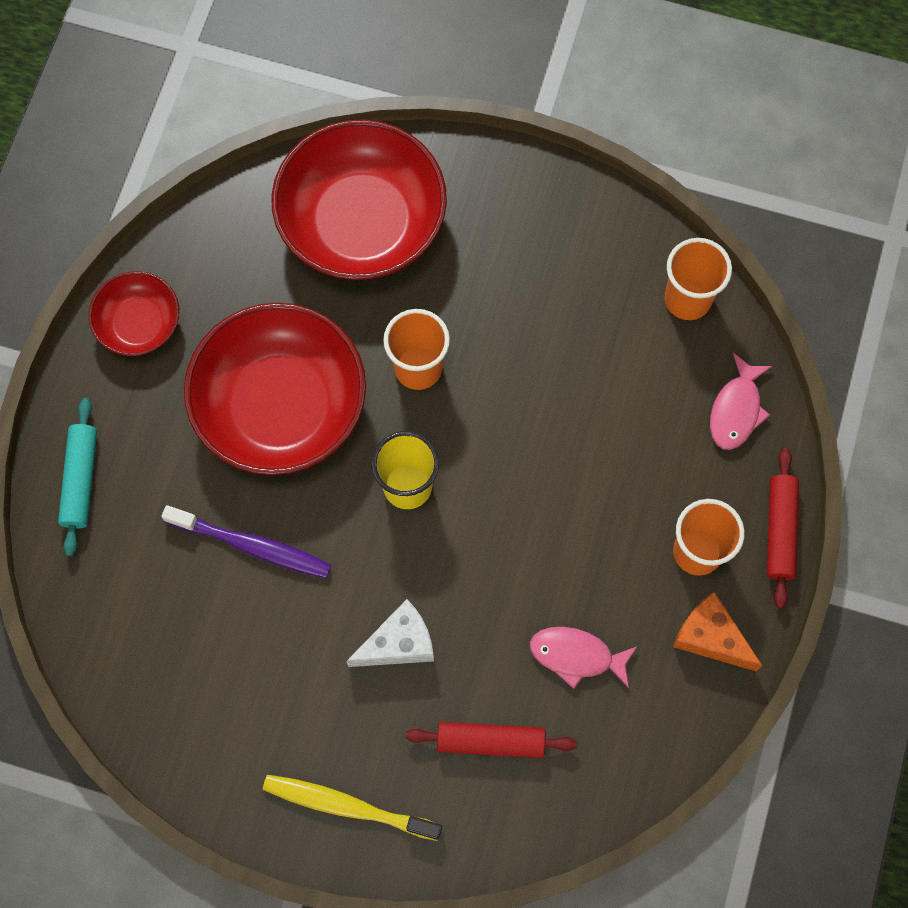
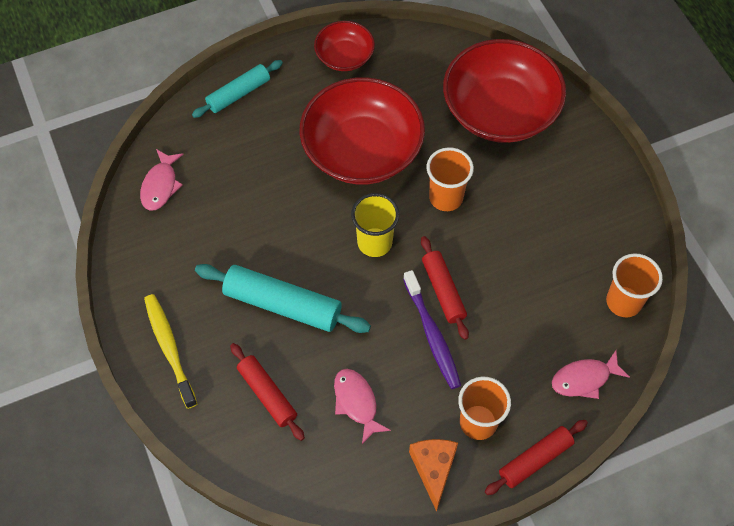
camera: 50 degrees right, 10 degrees down
(127, 662) = (160, 185): none -> pink fish
(252, 545) = (273, 194): purple toothbrush -> purple toothbrush (432, 335)
(398, 643) = (282, 305): white cheese -> turquoise rolling pin
(525, 464) = (443, 291): none -> red rolling pin

